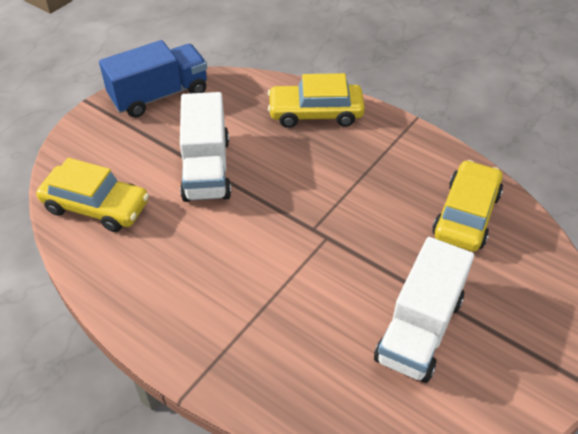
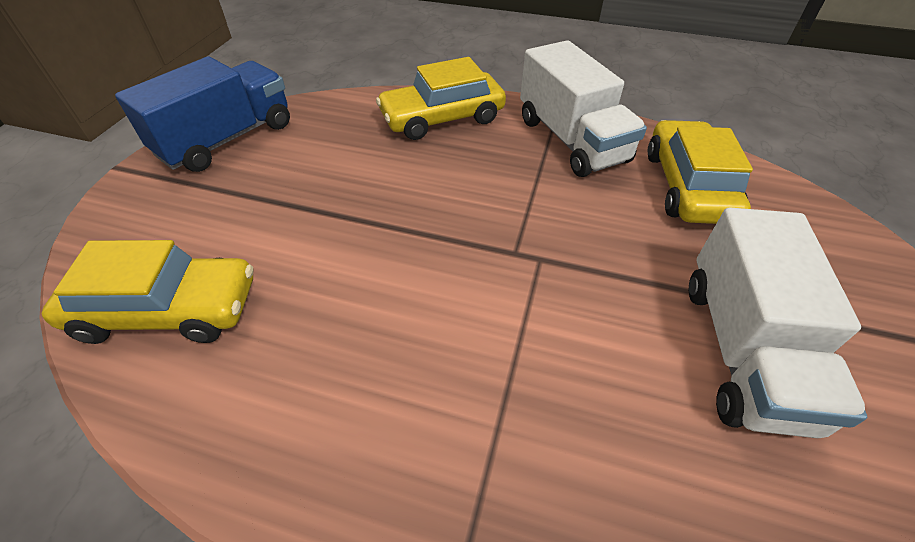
camera: 20 degrees left, 0 degrees up
(206, 168) = (328, 212): white truck -> white truck (571, 140)

